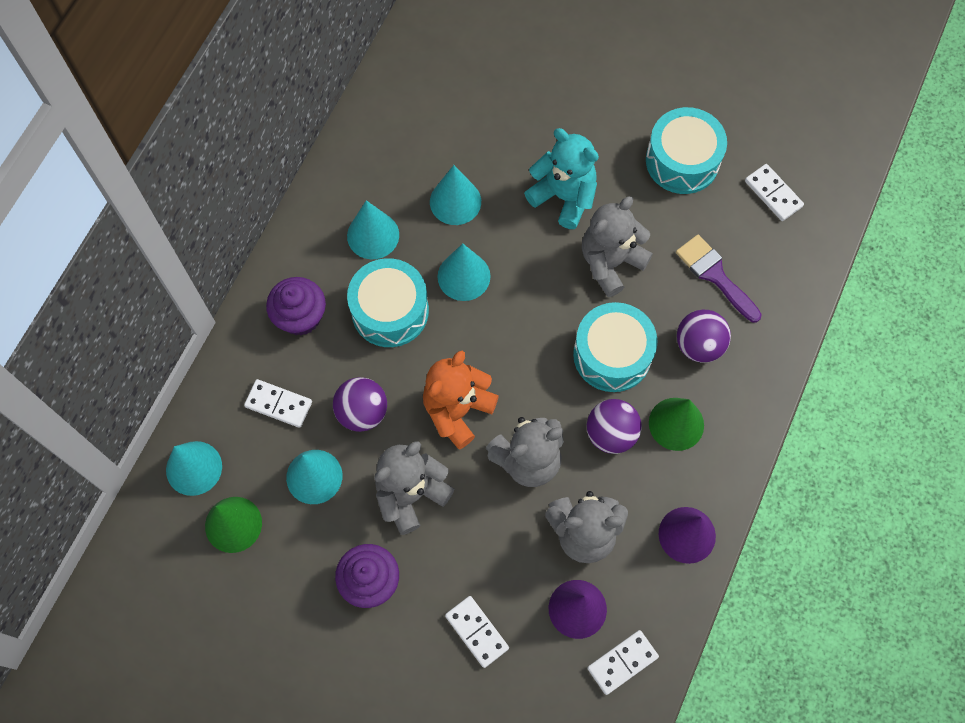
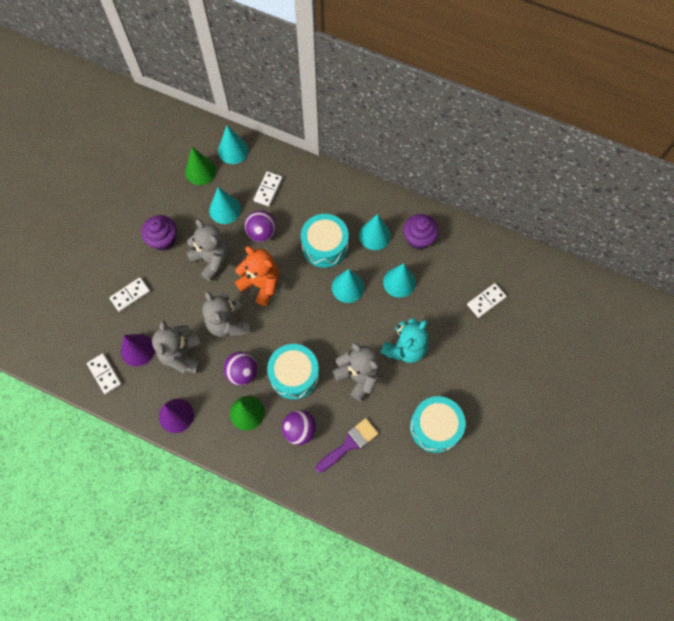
camera: 90 degrees right, 0 degrees up
(300, 317) = (321, 198): purple cupcake -> purple cupcake (418, 239)
(773, 194) = (412, 489): white domino -> white domino (486, 301)

